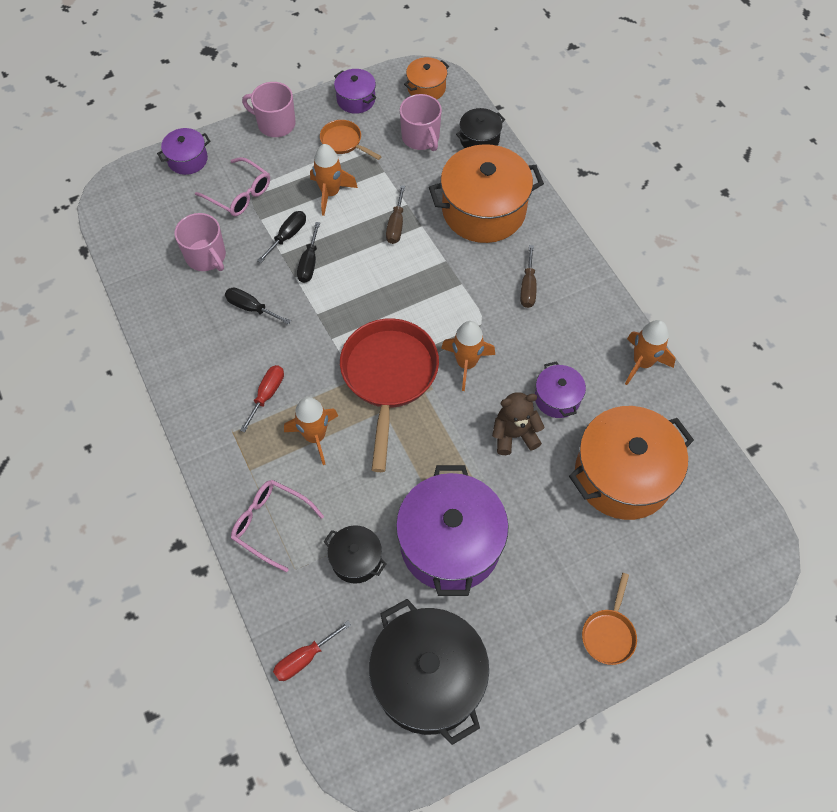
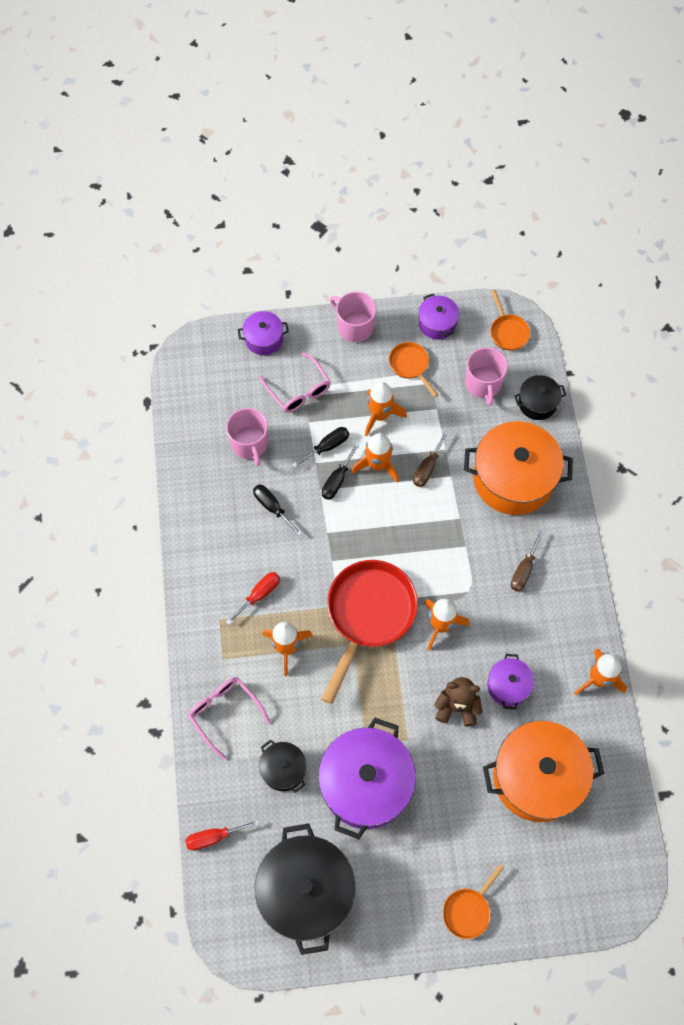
camera: 20 degrees right, 5 degrees up
(345, 237) = (377, 465): none -> orange rocket
(426, 88) = (508, 332): orange pot -> orange pan

